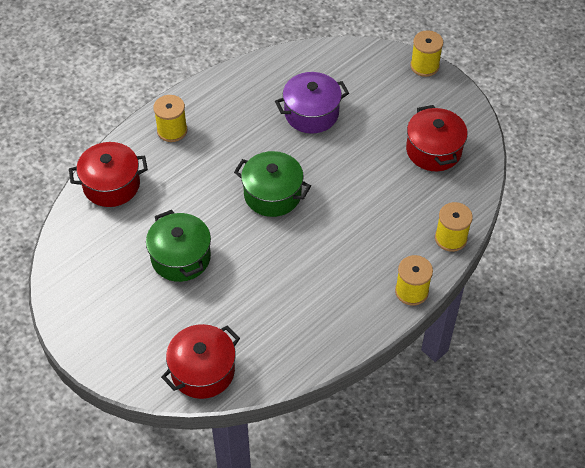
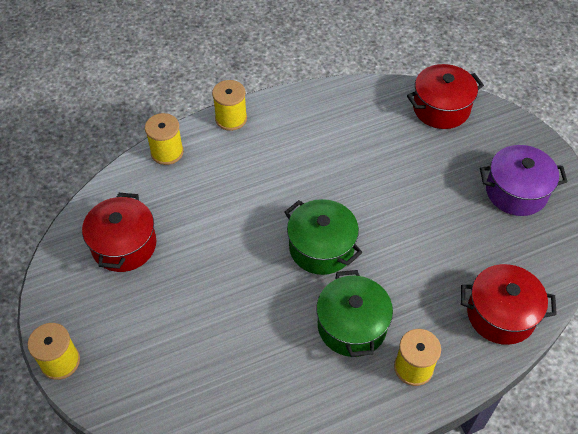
camera: 160 degrees left, 0 degrees up
(181, 257) = (438, 209): green pot -> green pot (352, 326)
(311, 113) = (234, 337): purple pot -> purple pot (516, 191)

